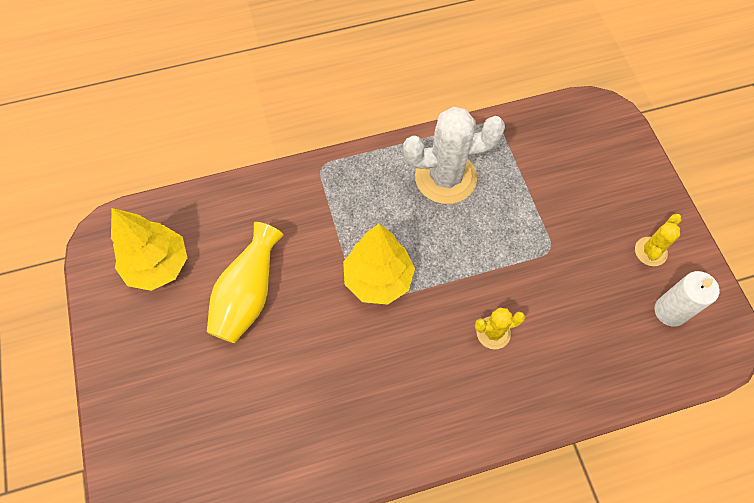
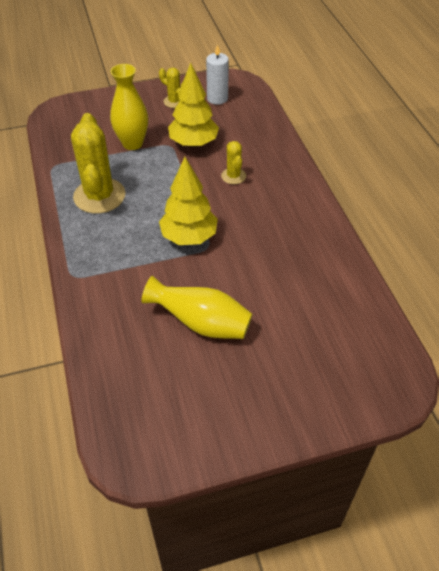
camera: 90 degrees left, 15 degrees down
(158, 266) = (167, 400): yellow tree -> yellow tree (193, 143)
(445, 177) = (99, 196): white cactus -> yellow cactus
(548, 205) = (132, 143): none -> yellow vase

